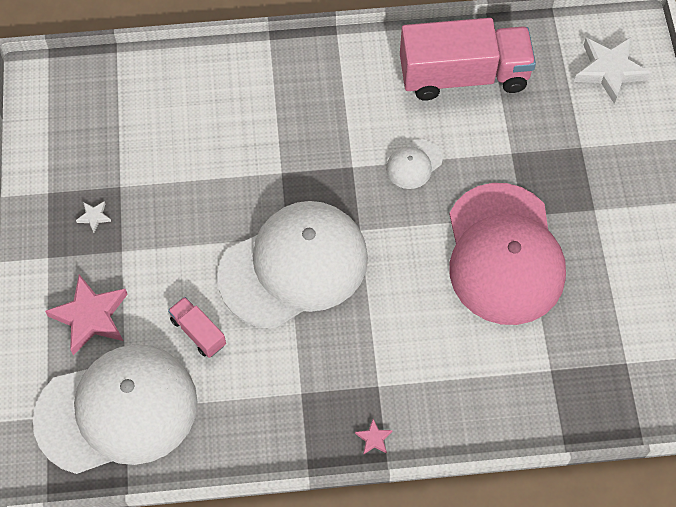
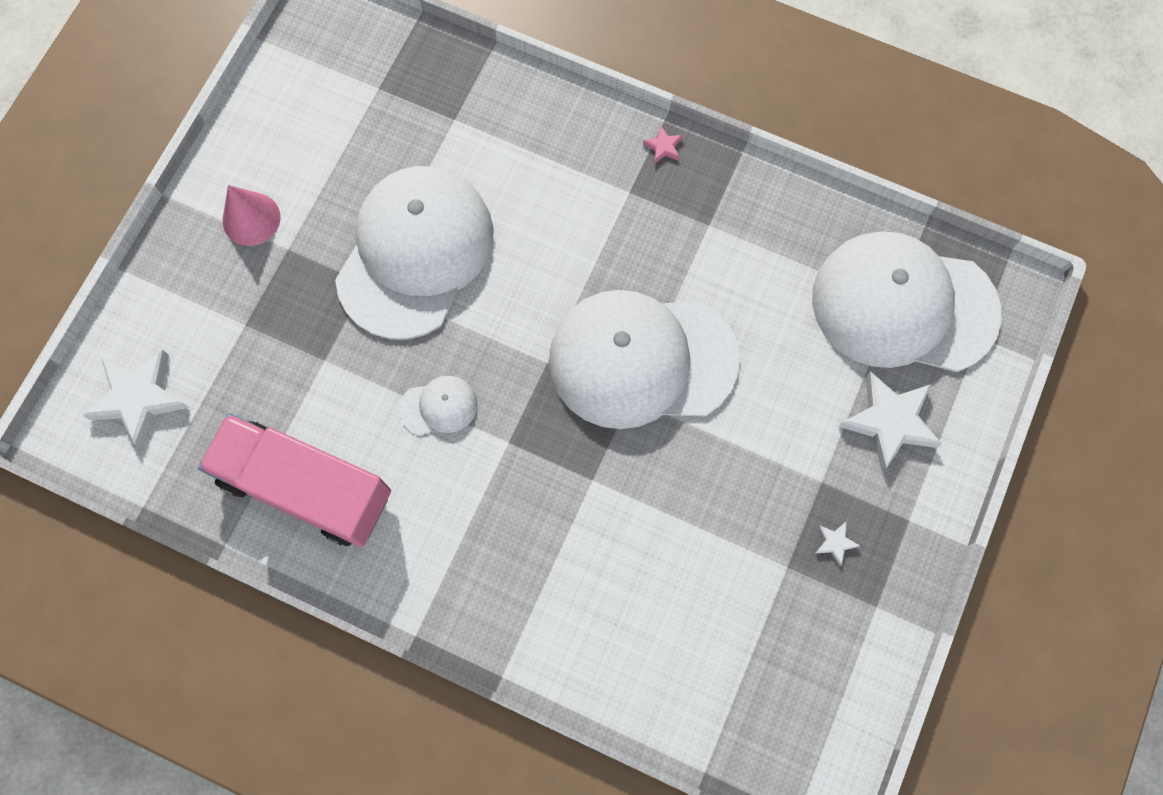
camera: 150 degrees left, 10 degrees up
(90, 317) = (889, 421): pink star -> white star
(198, 332) = (781, 342): pink truck -> none
(504, 254) = (415, 253): pink cap -> white cap
(636, 216) = (251, 219): none -> pink cone

